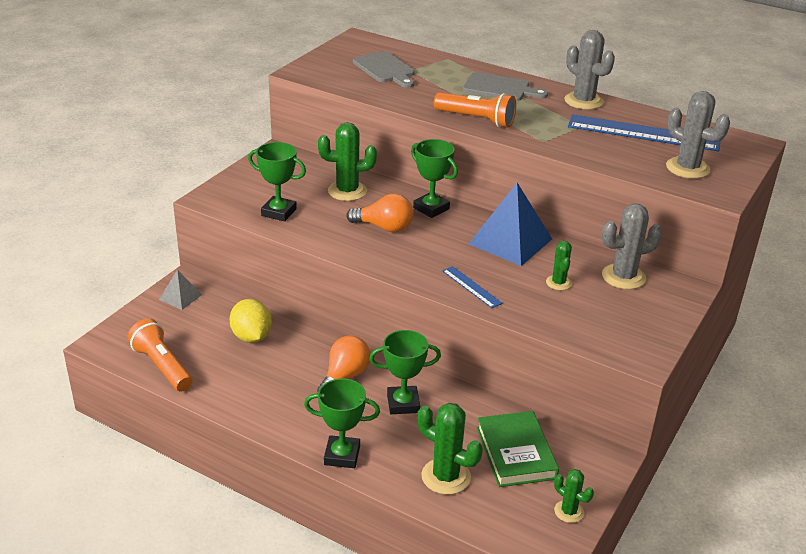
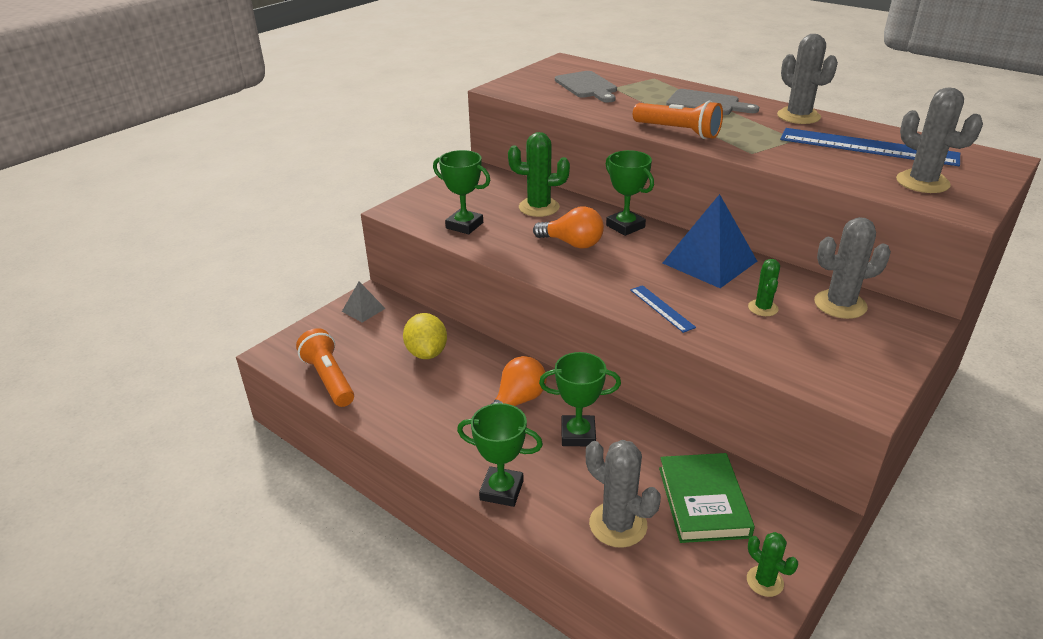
camera: 10 degrees right, 0 degrees up
(446, 476) = (618, 524): green cactus -> grey cactus

